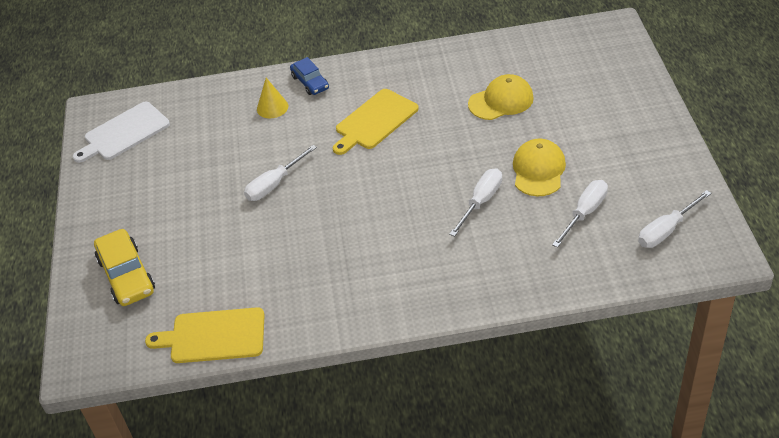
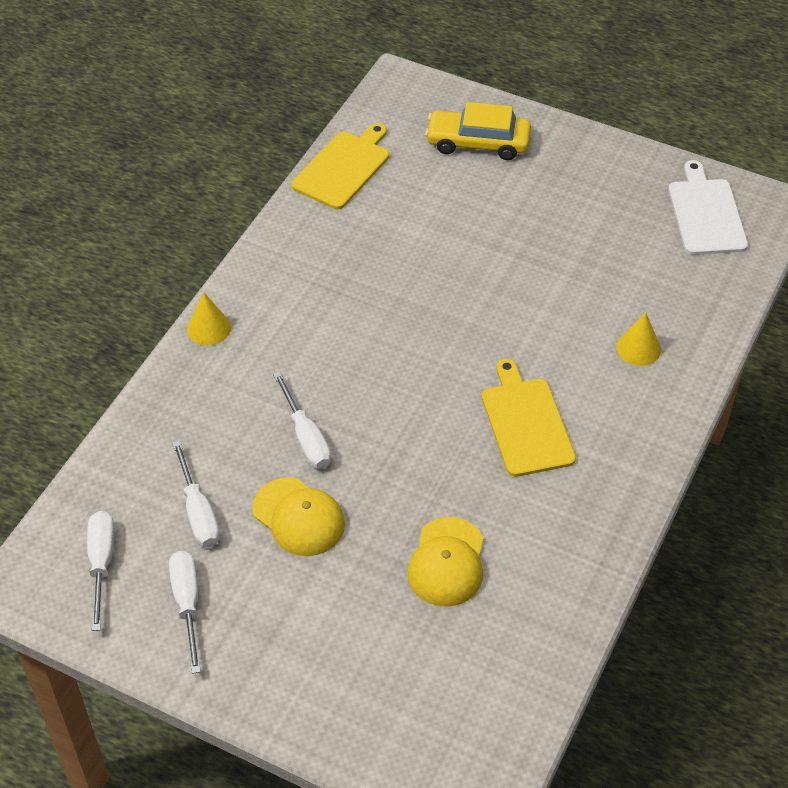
camera: 120 degrees right, 5 degrees up
(274, 184) = (502, 291): white screwdriver -> white screwdriver (187, 604)
(310, 82) = (657, 403): blue car -> none
(443, 306) = (209, 328): none -> yellow cone

